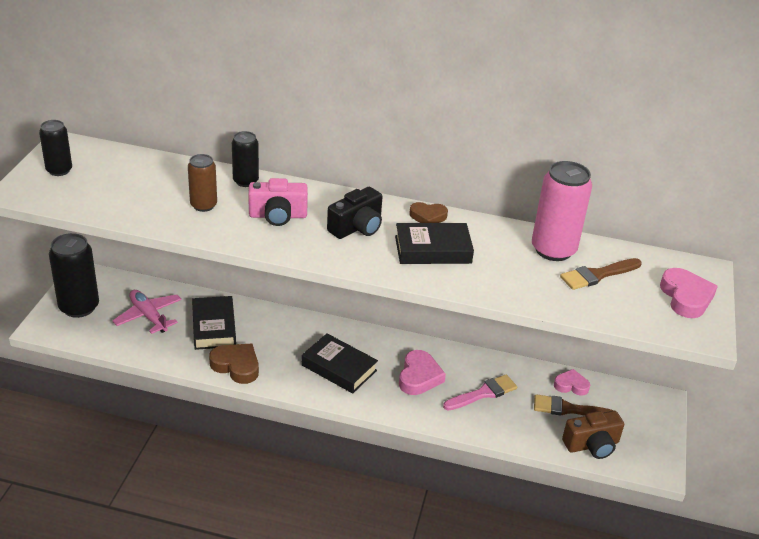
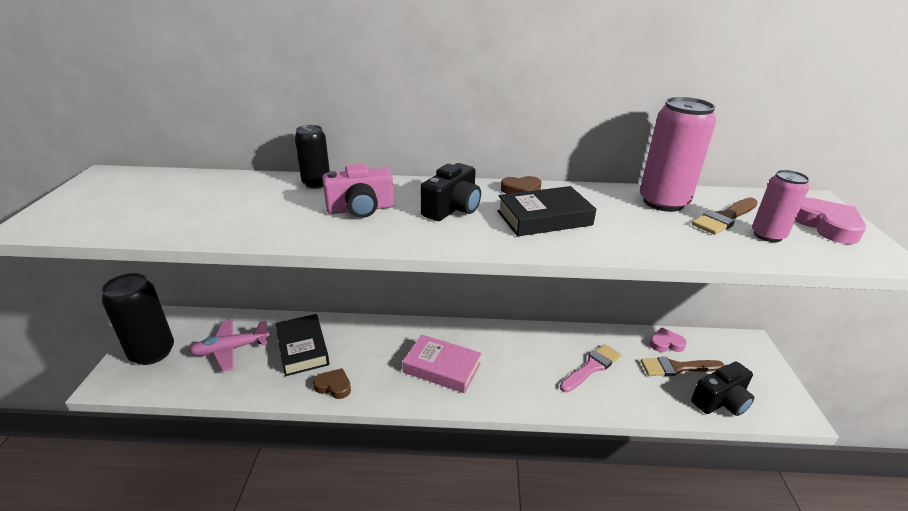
camera: 10 degrees left, 5 degrees down
(59, 170) = (93, 198): black can -> none
(148, 316) = (231, 349): pink plane -> pink plane turned 60 degrees counterclockwise
(203, 205) = (271, 210): brown can -> none
(236, 366) = (334, 386): brown heart -> brown heart, size x0.66
(339, 368) = (442, 368): black book -> pink book
(419, 377) = (524, 362): pink heart -> none
(592, 445) = (721, 401): brown camera -> black camera
(621, 298) = (767, 235): none -> pink can

